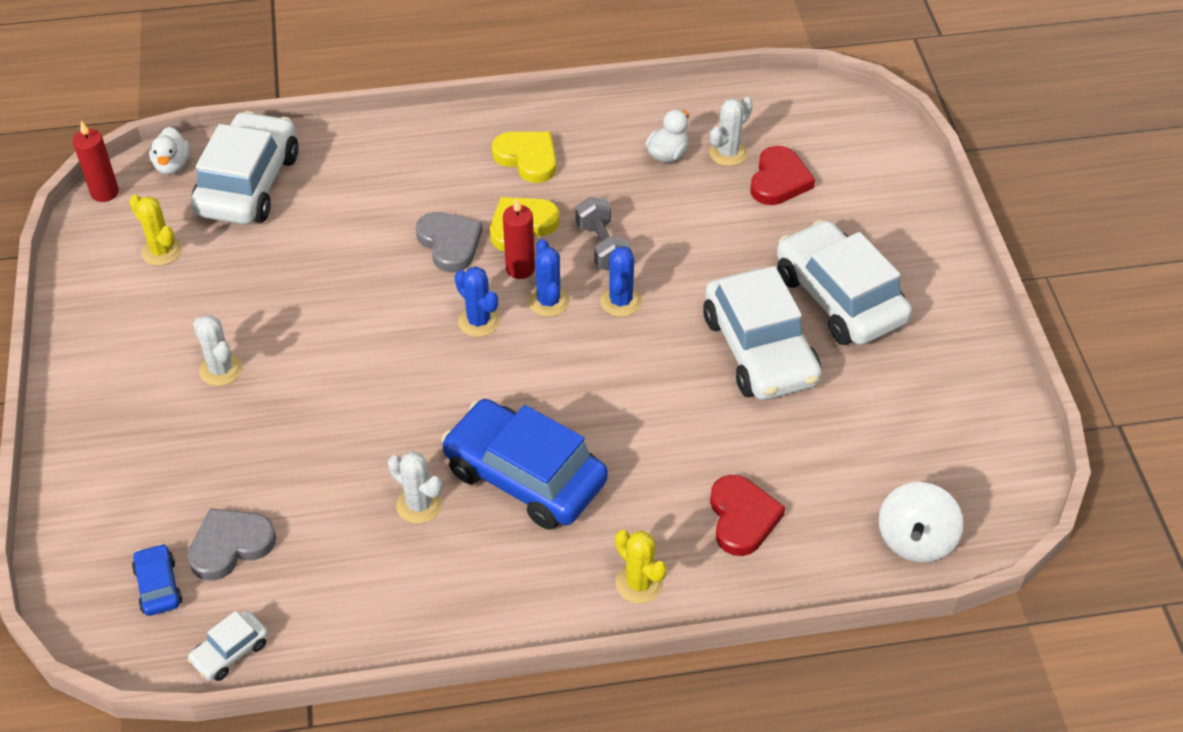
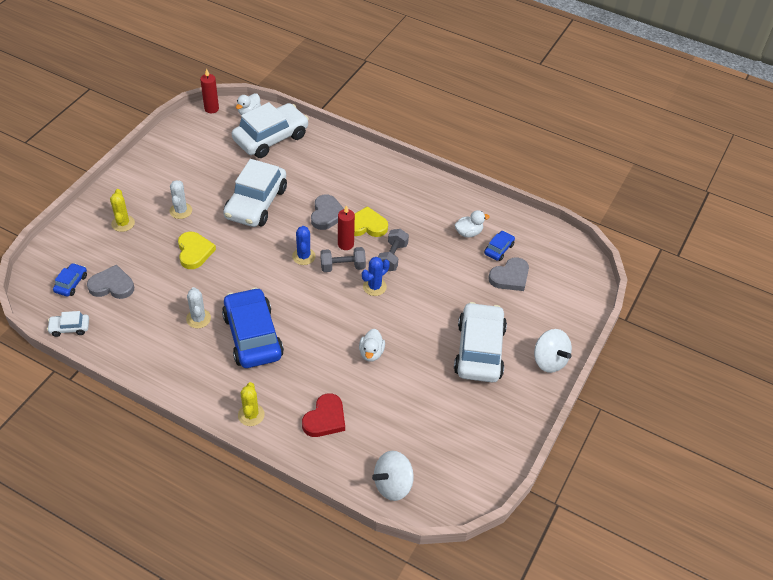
camera: 35 degrees right, 0 degrees up
(161, 251) = (208, 147): yellow cactus -> yellow cactus (123, 223)
(527, 158) = (401, 196): yellow heart -> yellow heart (194, 252)
(548, 301) = (342, 266): blue cactus -> grey dumbbell
(709, 391) = (371, 353): none -> white duck
(728, 153) = (498, 249): white cactus -> blue car
(760, 349) = (415, 349): white car -> white car (256, 203)
(779, 180) = (510, 277): red heart -> grey heart
(933, 256) = (549, 360): none -> white spinning top

